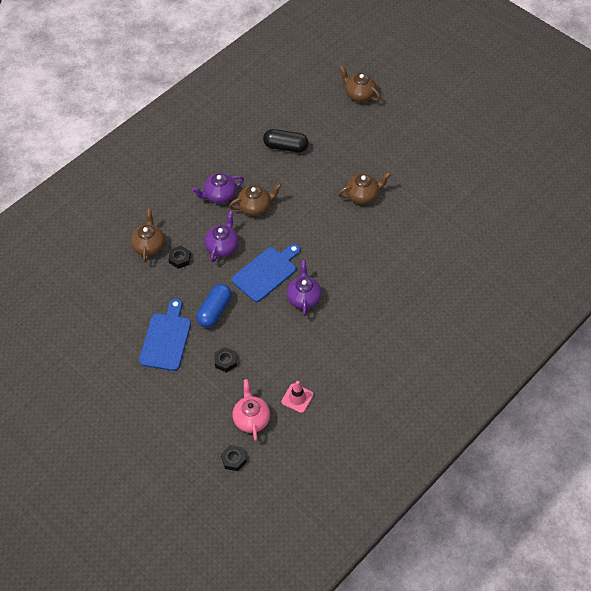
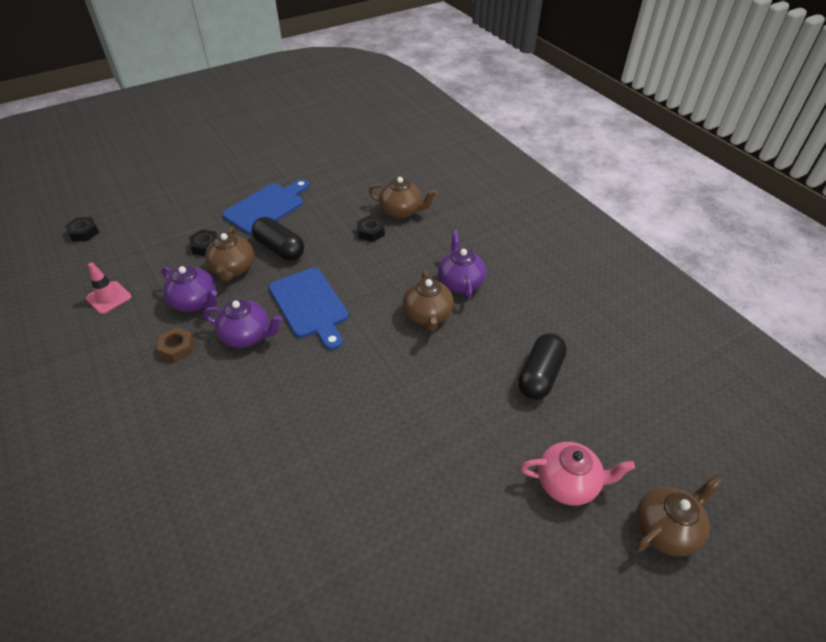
camera: 105 degrees right, 10 degrees down
(166, 339) = (267, 207): blue cutting board -> blue cutting board turned 75 degrees counterclockwise
(214, 311) = (280, 248): blue capsule -> black capsule
(222, 247) = (372, 271): purple teapot -> purple teapot (195, 302)
(251, 419) = (117, 254): pink teapot -> pink teapot (568, 483)
(326, 332) = (177, 348): none -> brown nut
(363, 195) = (404, 462): brown teapot -> brown teapot (233, 269)

